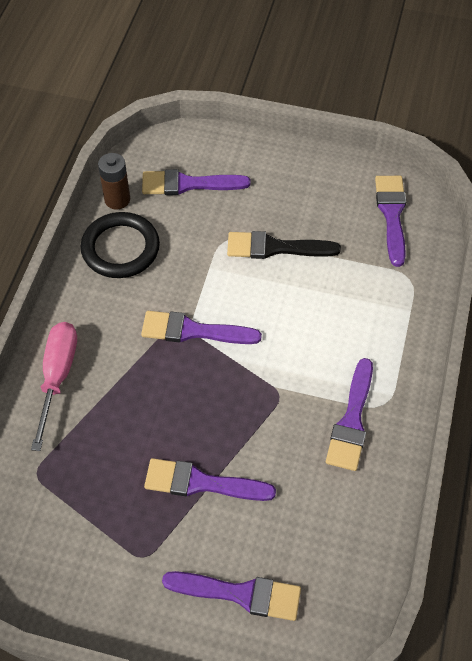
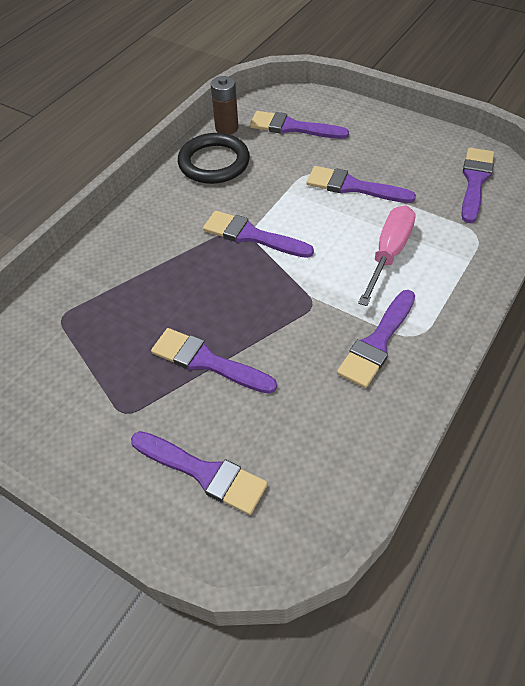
camera: 20 degrees right, 5 degrees down
(57, 377) = (116, 246): pink screwdriver -> pink screwdriver (388, 254)
(275, 248) = (353, 187): black brush -> purple brush

